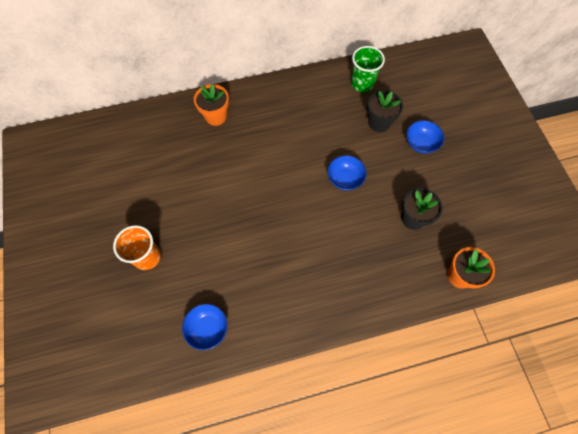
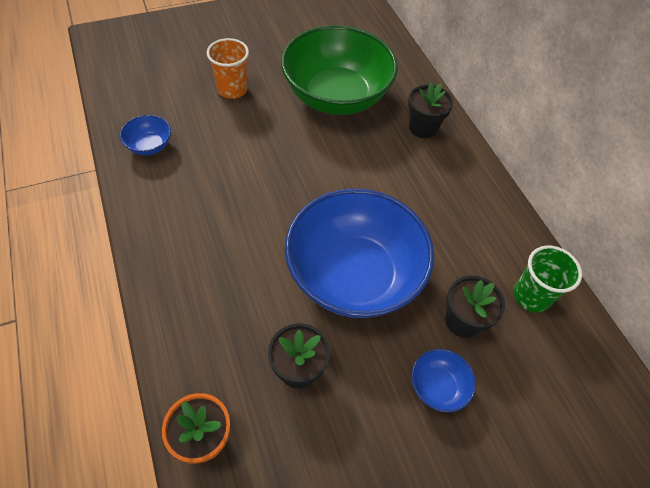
camera: 80 degrees right, 10 degrees down
(171, 172) = (336, 96): none -> green bowl
(216, 116) = (423, 128): orange flower pot -> black flower pot
(345, 179) = (354, 275): blue bowl -> blue bowl, size x2.47

